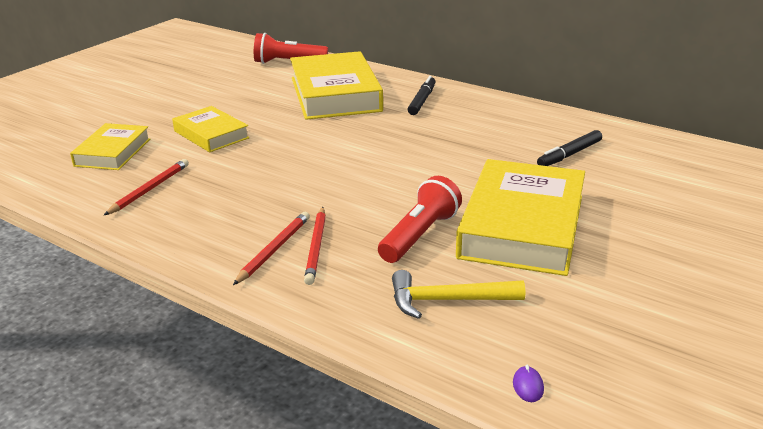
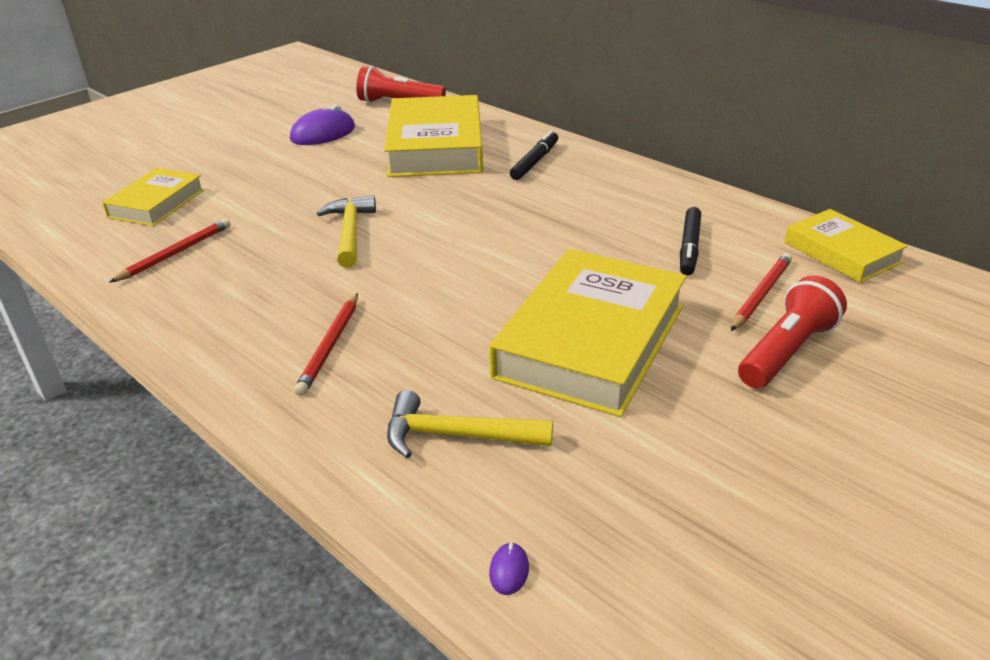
camera: 10 degrees right, 5 degrees up
(211, 134) = (273, 189): yellow book -> yellow book (842, 252)
(234, 89) = (323, 134): none -> purple mouse
(274, 250) = (280, 345): red pencil -> red pencil (761, 294)
(293, 163) = (350, 232): none -> yellow hammer
(420, 235) = (459, 342): red flashlight -> red flashlight (787, 351)
(569, 155) = (689, 247): black marker -> black marker turned 45 degrees counterclockwise

